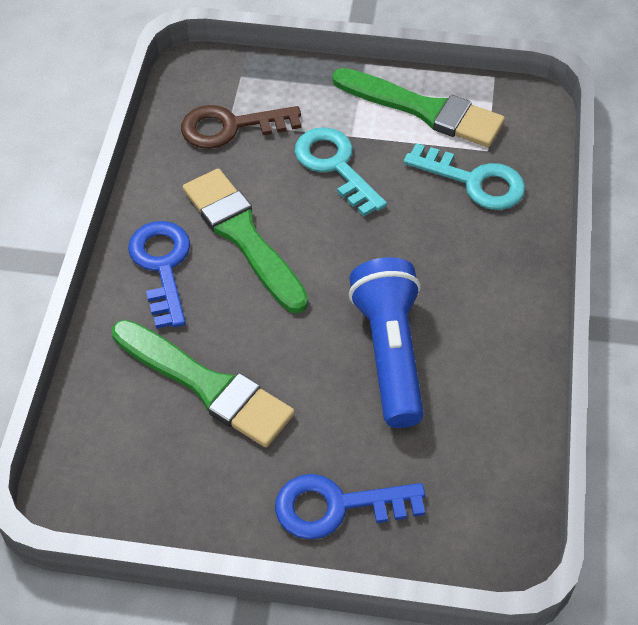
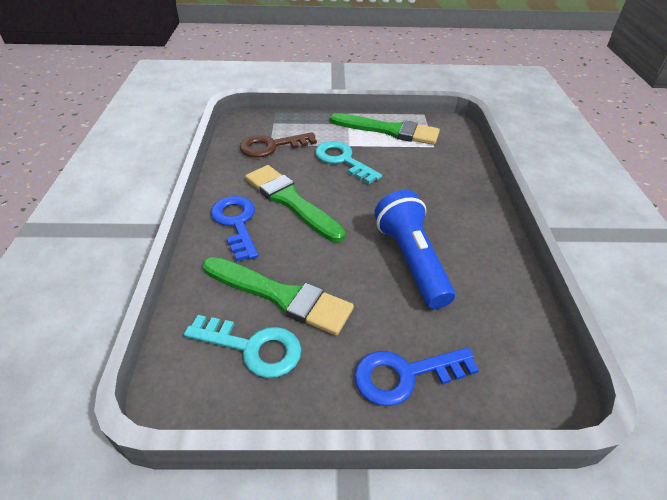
camera: 10 degrees left, 10 degrees down
(474, 181) = (432, 161): turquoise key -> turquoise key (253, 347)

